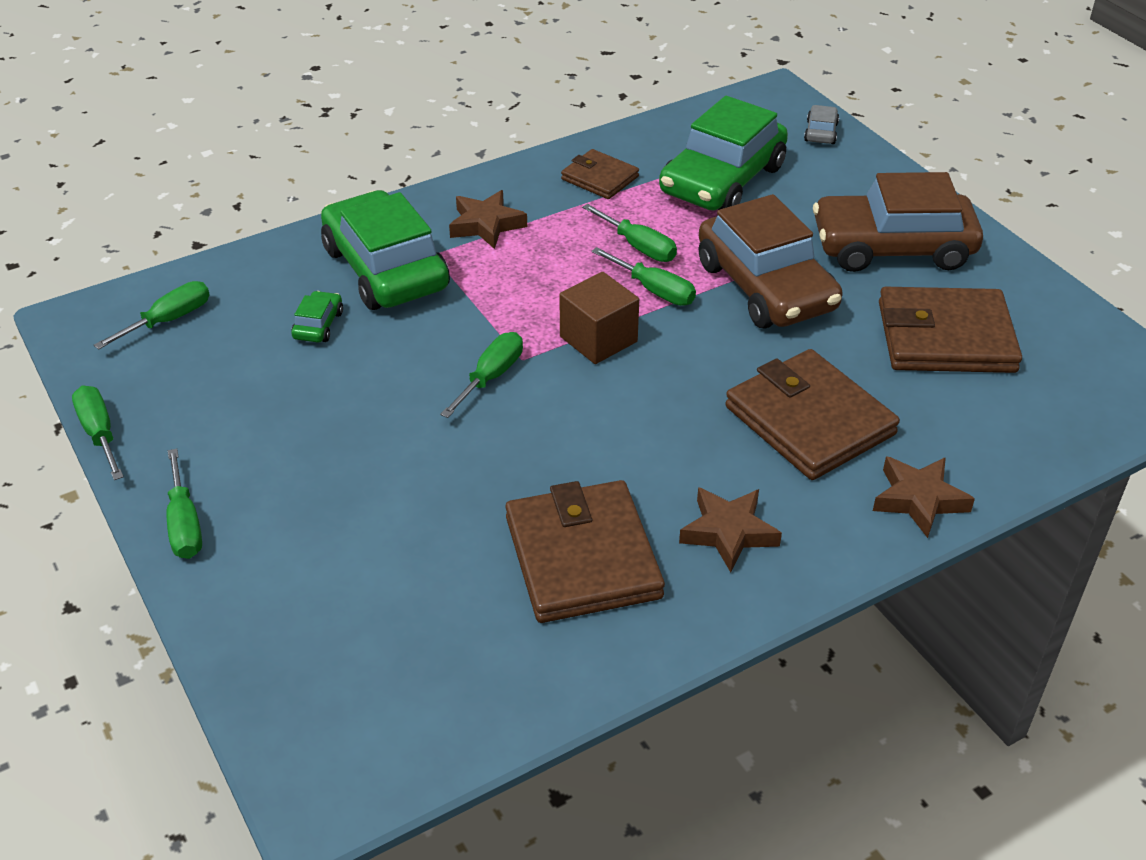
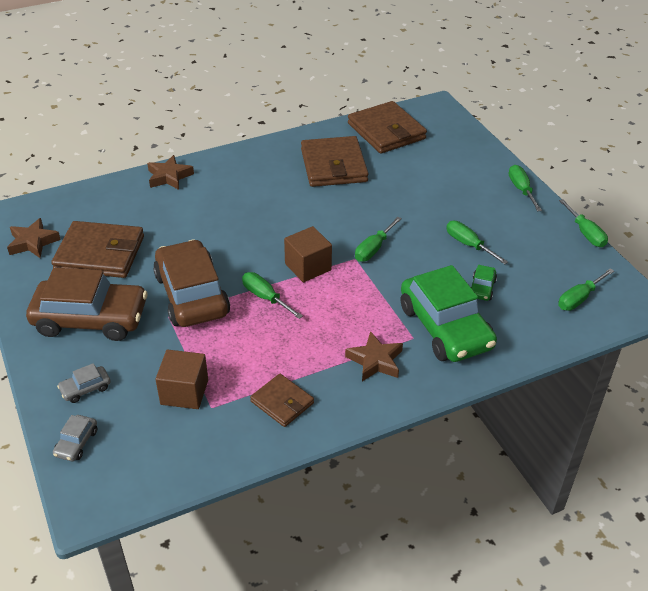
camera: 175 degrees left, 0 degrees up
(638, 247) = (267, 332): green screwdriver -> green screwdriver (468, 244)
(722, 180) = (184, 392): green car -> brown cube
(728, 532) = (264, 170): brown star -> brown star (33, 242)
(809, 420) = (204, 214): brown wallet -> brown wallet (386, 131)
(844, 176) = (85, 388): none -> grey car

